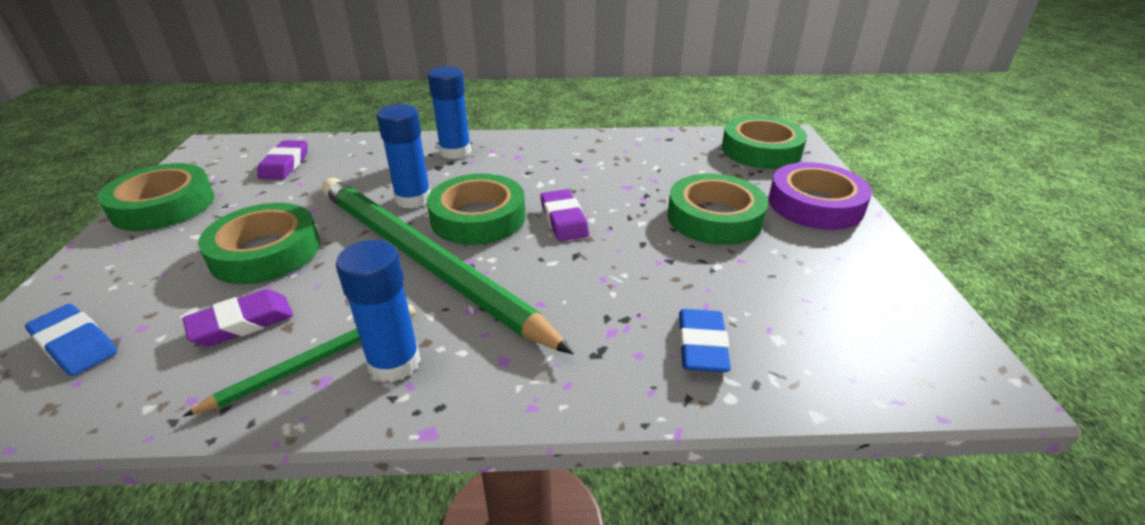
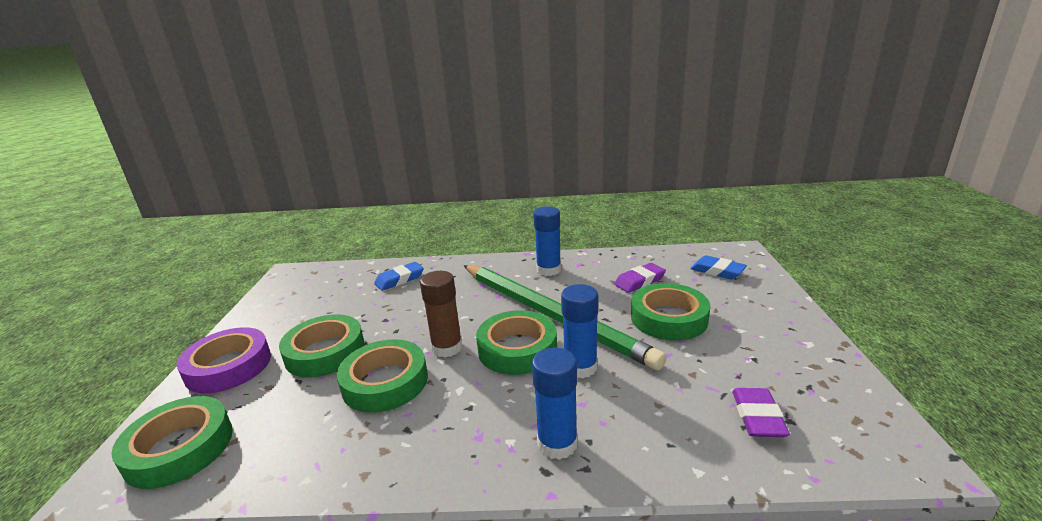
camera: 175 degrees left, 10 degrees down
(163, 205) = (813, 357): green tape -> green tape (385, 382)
(317, 359) = (587, 270): green pencil -> none
(564, 220) = (447, 348): purple eraser -> brown glue stick
(701, 346) = (399, 279): blue eraser -> blue eraser turned 45 degrees clockwise

